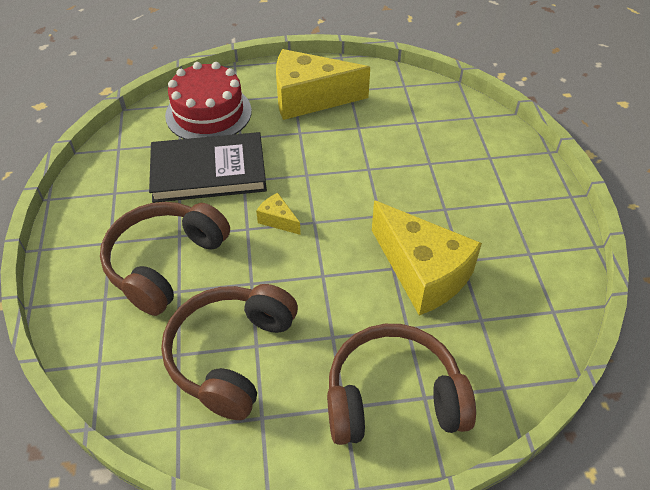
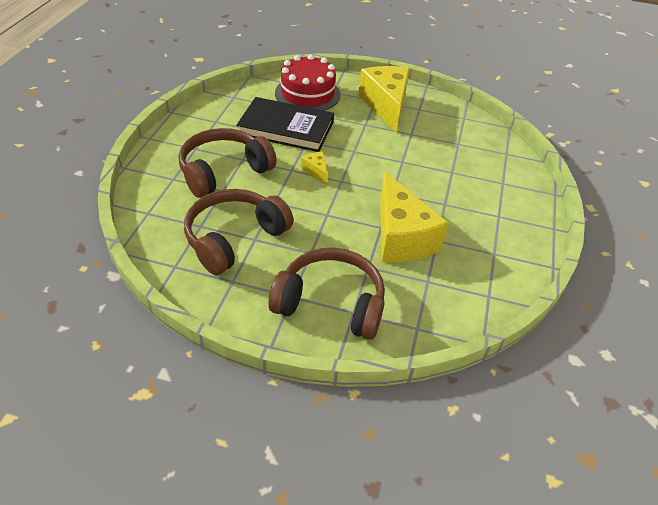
camera: 20 degrees right, 5 degrees down
(309, 99) = (385, 106): yellow cheese -> yellow cheese turned 60 degrees clockwise

